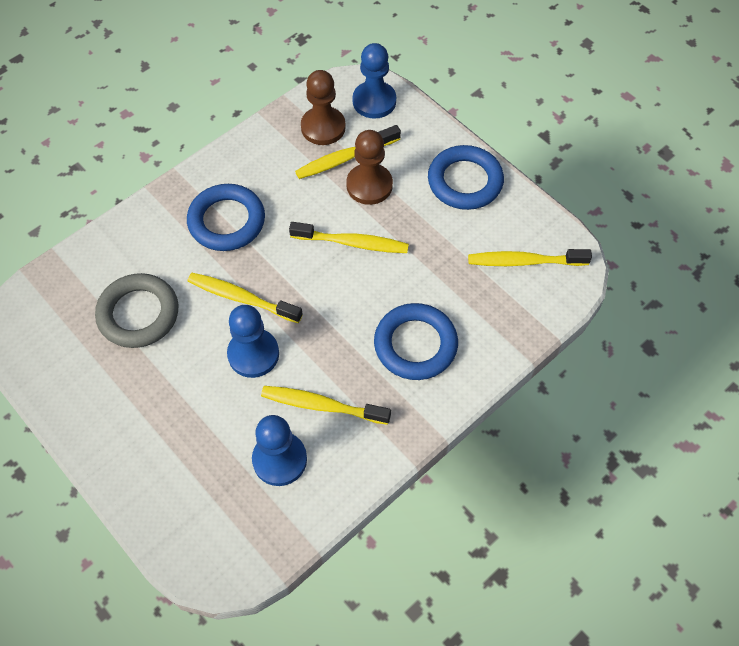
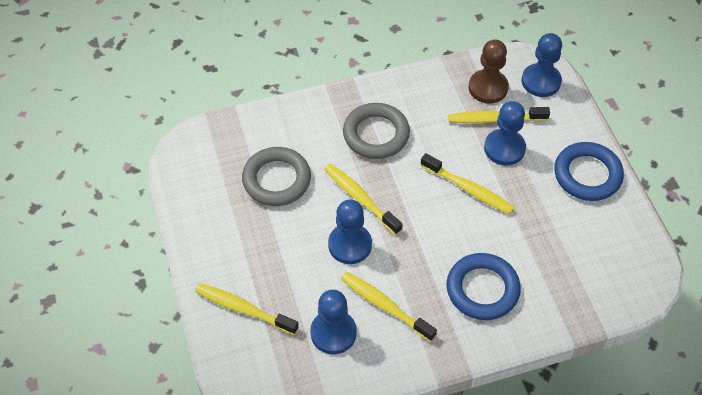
camera: 25 degrees right, 5 degrees down
(227, 221) = (376, 134): blue ring -> grey ring
(369, 185) = (504, 148): brown pawn -> blue pawn
(524, 261) = (607, 259): yellow toothbrush -> yellow toothbrush (243, 309)

